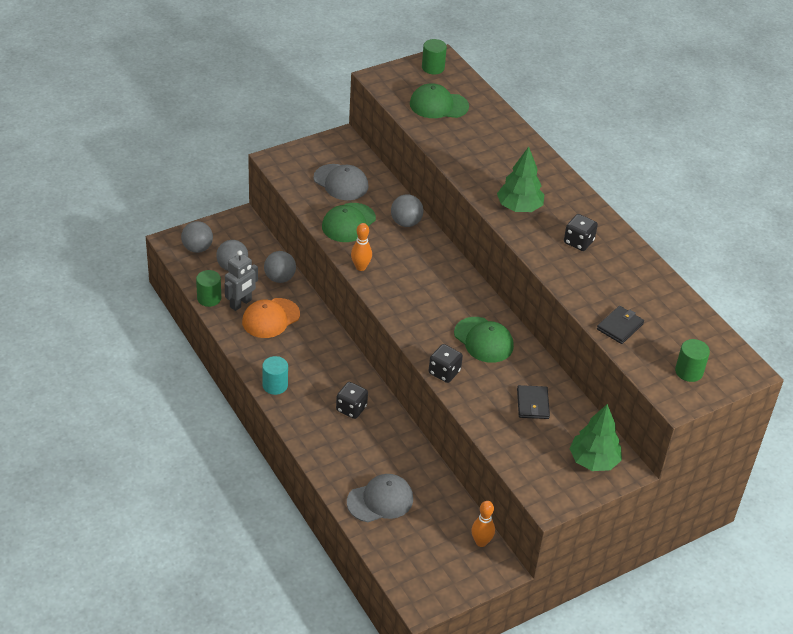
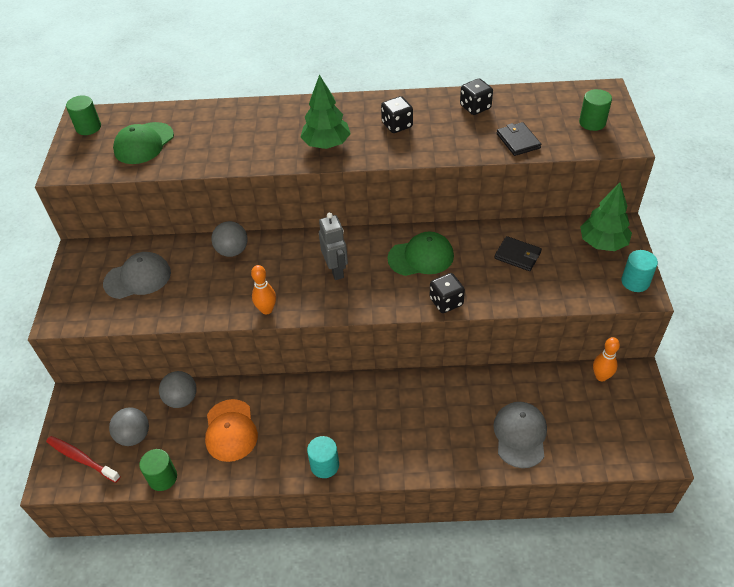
camera: 55 degrees left, 5 degrees up
(197, 248) = (81, 459): grey ball -> red toothbrush
(241, 303) = (191, 450): grey robot -> grey robot (336, 270)
(348, 223) = (198, 294): green cap -> none
(351, 408) = (392, 410): black dice -> black dice (475, 107)
(559, 495) = (635, 282): none -> turquoise cylinder

